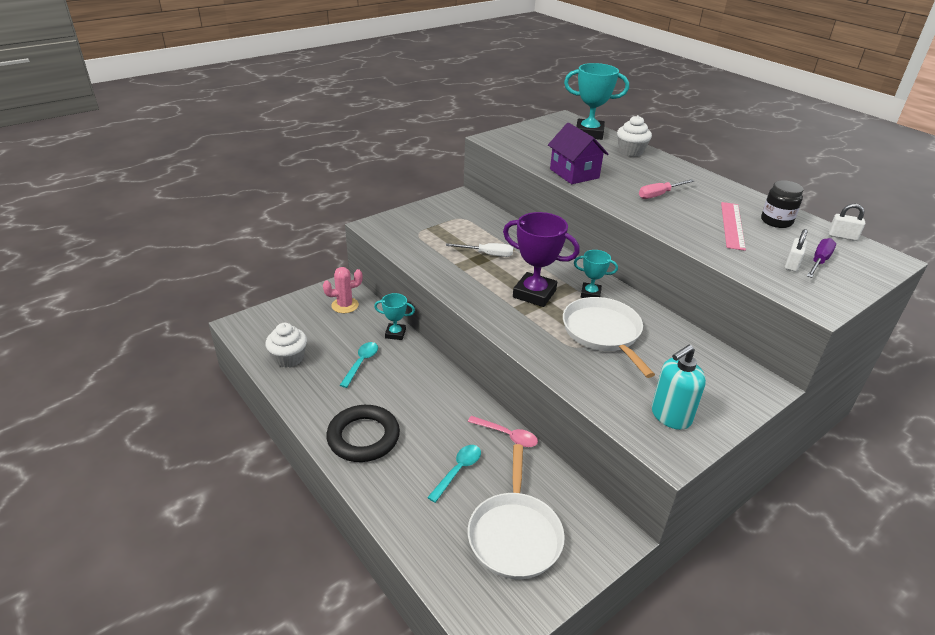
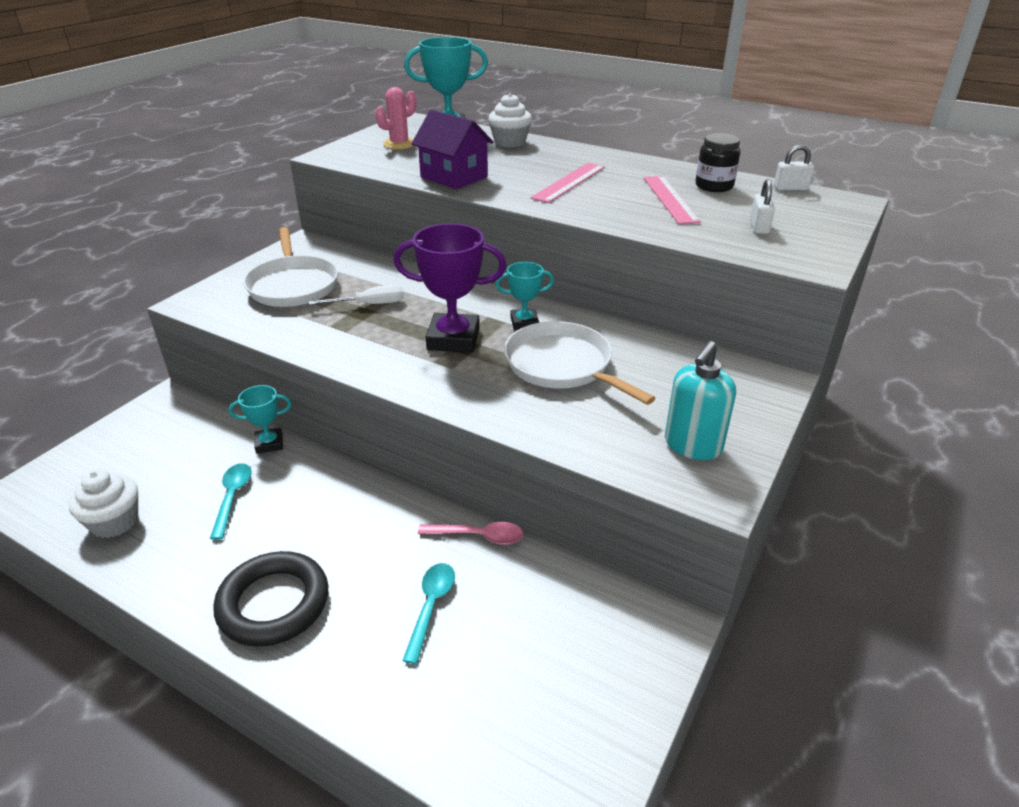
camera: 20 degrees left, 0 degrees up
(345, 305) = (179, 424): pink cactus -> pink cactus (399, 144)
(515, 535) = (545, 670): white pan -> white pan (293, 285)
(659, 195) = (569, 182): pink screwdriver -> pink ruler
(819, 261) = (784, 218): purple screwdriver -> none

